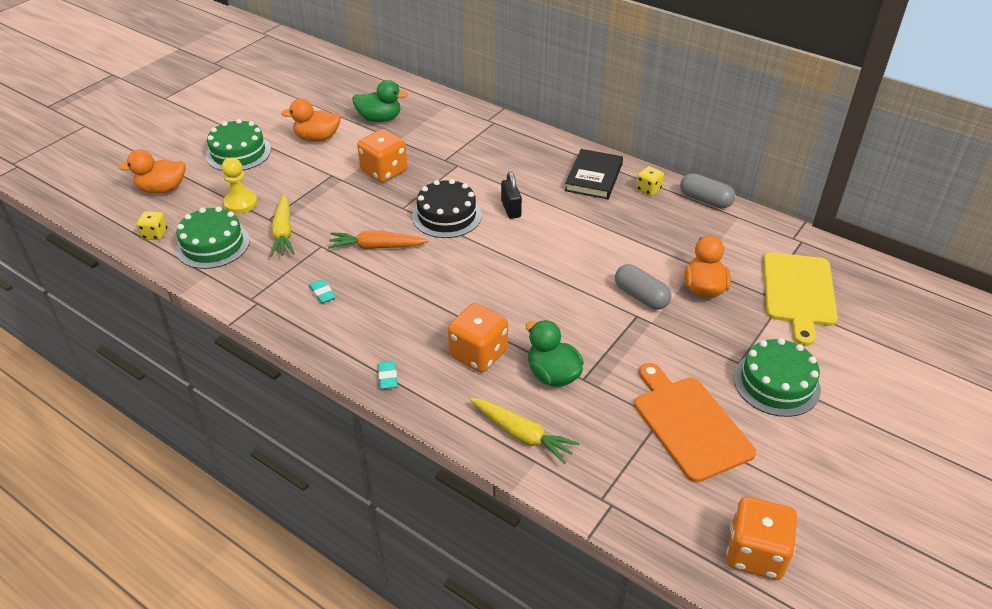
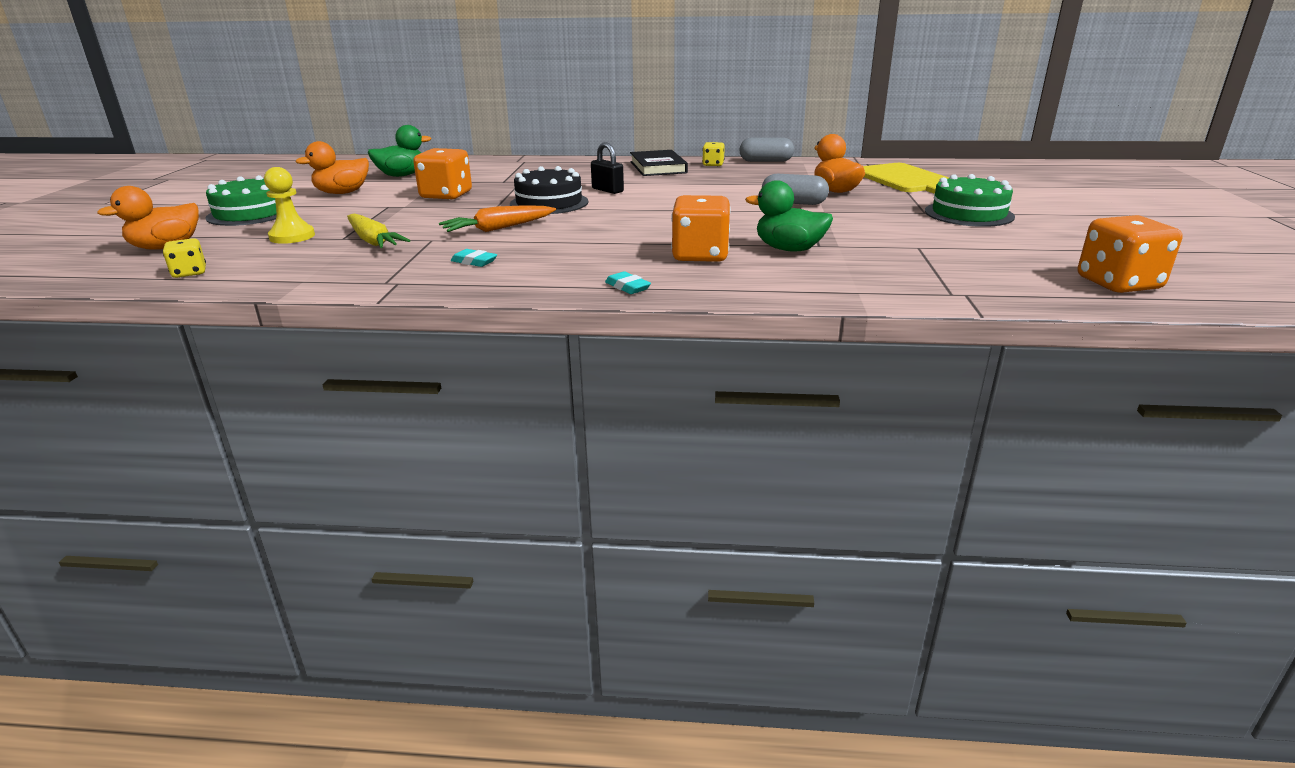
camera: 30 degrees left, 15 degrees down
(213, 245) = (285, 263): green cake -> none
(522, 435) = (819, 282): yellow carrot -> none
(689, 424) = (945, 243): orange cutting board -> none

